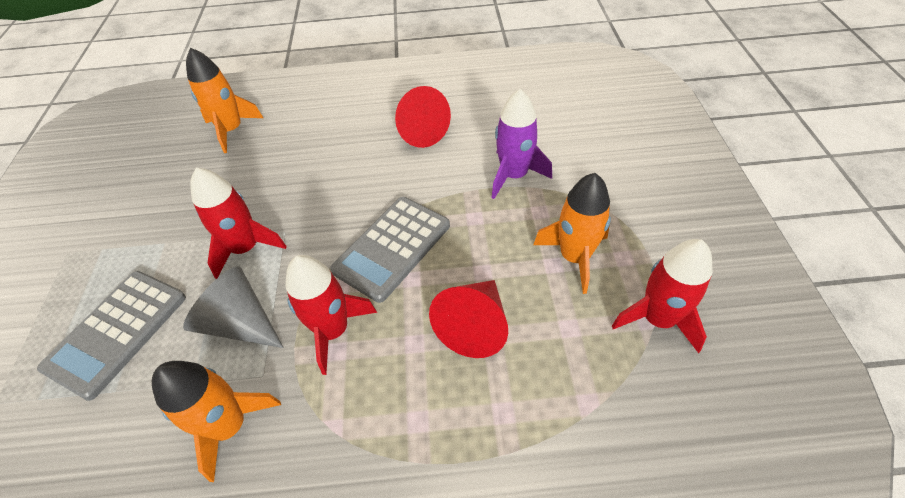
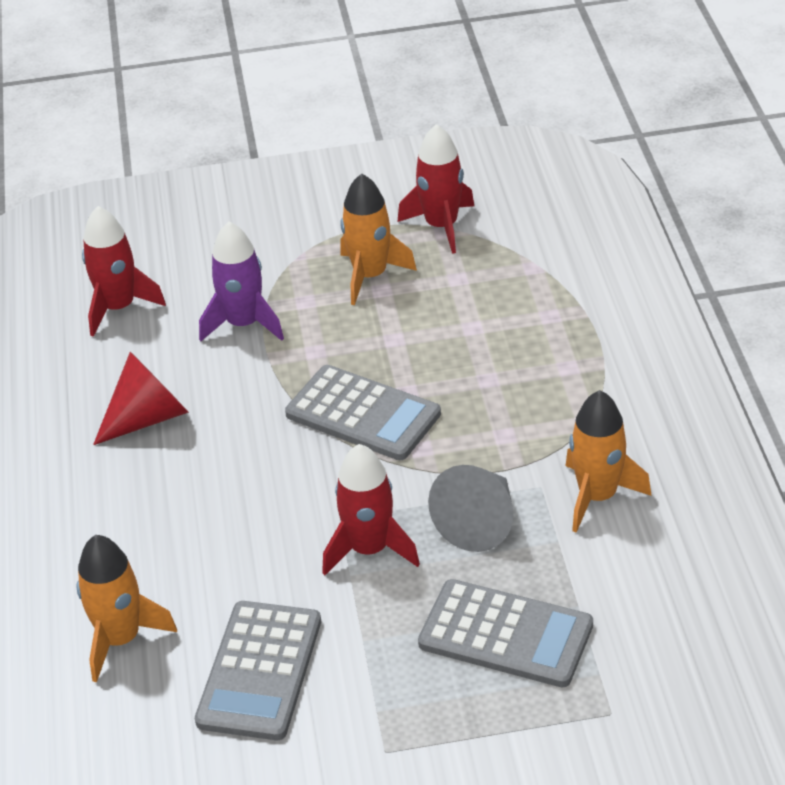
camera: 95 degrees left, 10 degrees down
(171, 190) = (259, 671): none -> grey calculator
(333, 330) = (480, 443): red rocket -> red rocket (118, 308)
(475, 325) = (462, 340): red cone -> none

